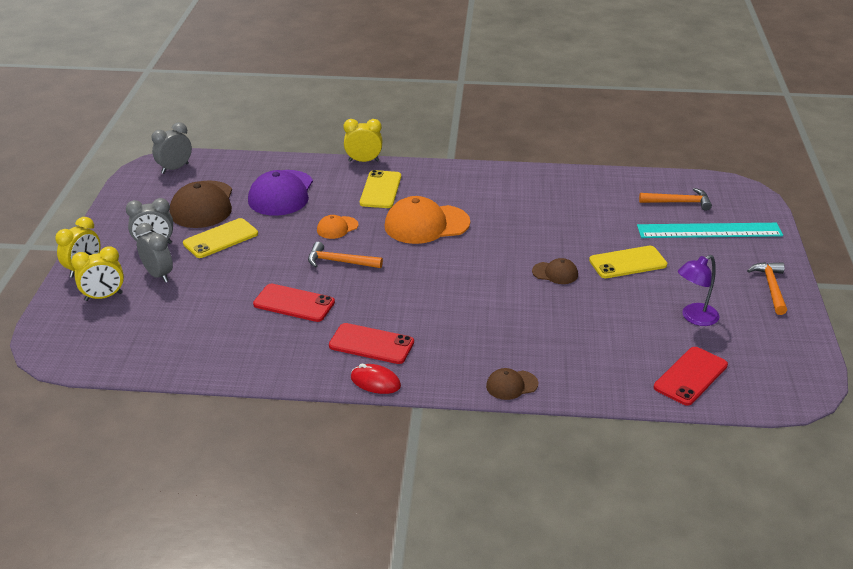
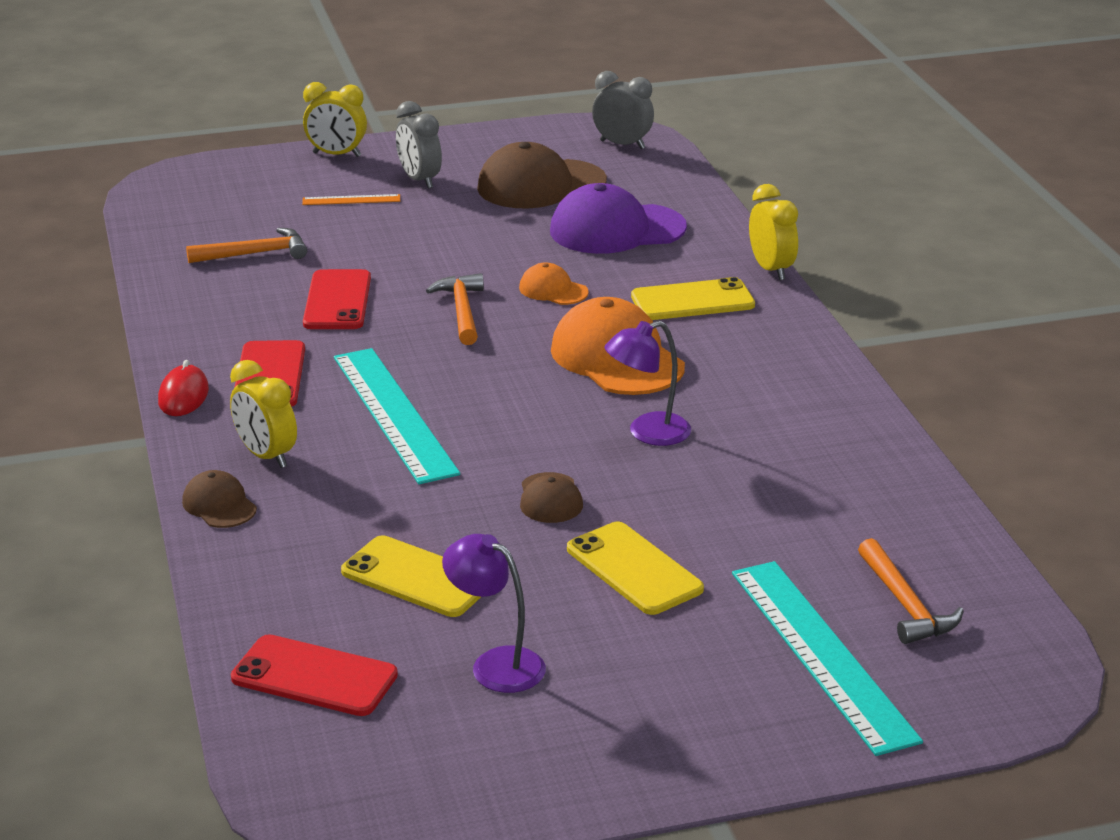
camera: 70 degrees right, 5 degrees down
(103, 297) = (284, 181): yellow clock -> yellow clock (266, 456)
(158, 275) = (351, 200): grey clock -> orange ruler
(221, 239) = (464, 217): yellow phone -> yellow phone (417, 577)
(443, 306) = (393, 414): none -> turquoise ruler
(507, 232) = (647, 433): none -> purple lamp
(771, 287) = (658, 752): orange hammer -> orange hammer (255, 253)

